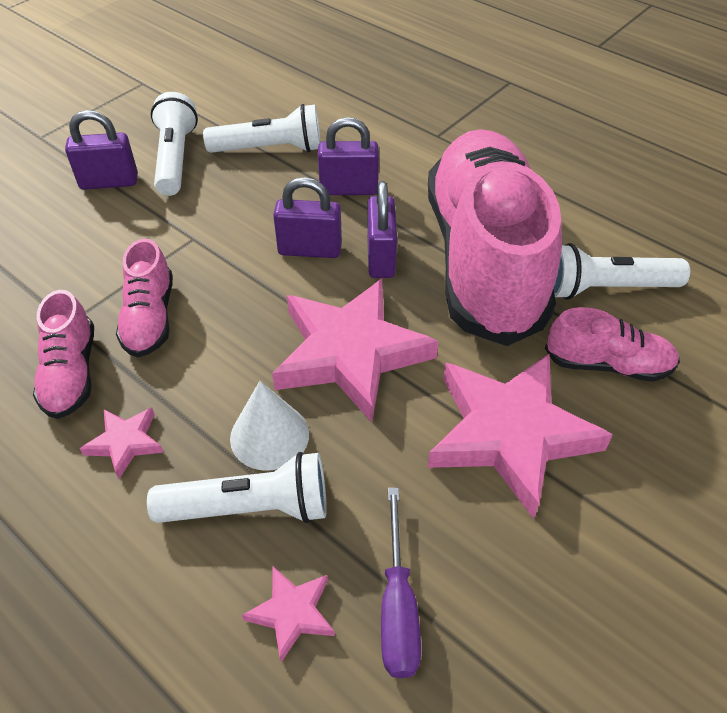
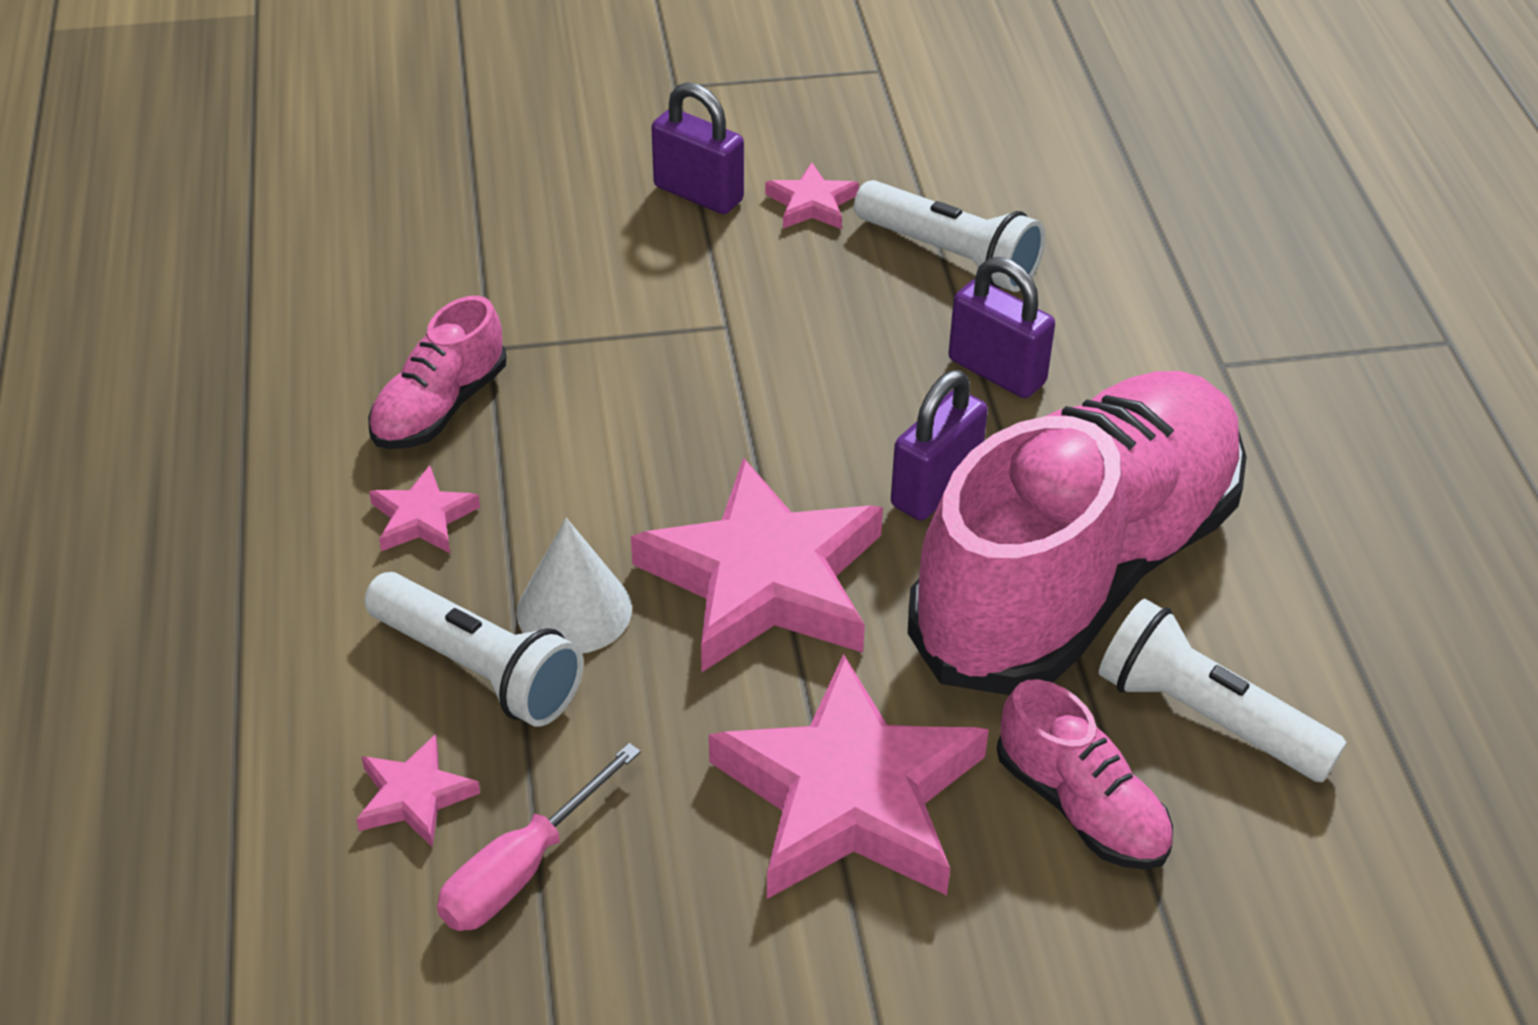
camera: 40 degrees right, 5 degrees down
(150, 318) = (580, 395): pink shoe -> none
(175, 158) = (811, 204): white flashlight -> pink star
(310, 250) = (854, 423): purple padlock -> none
(398, 606) = (522, 869): purple screwdriver -> pink screwdriver

